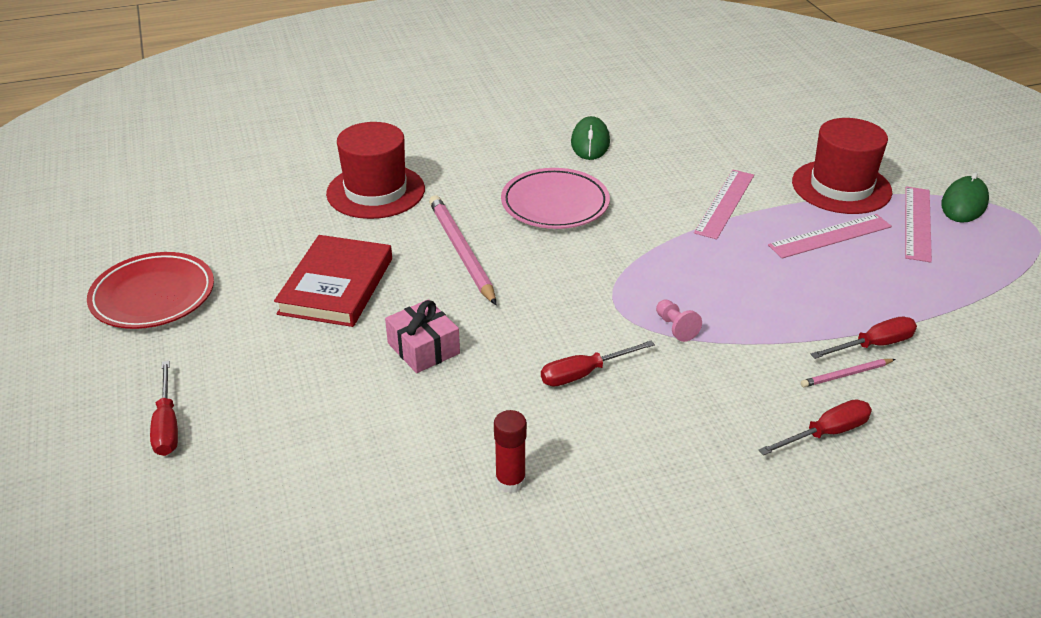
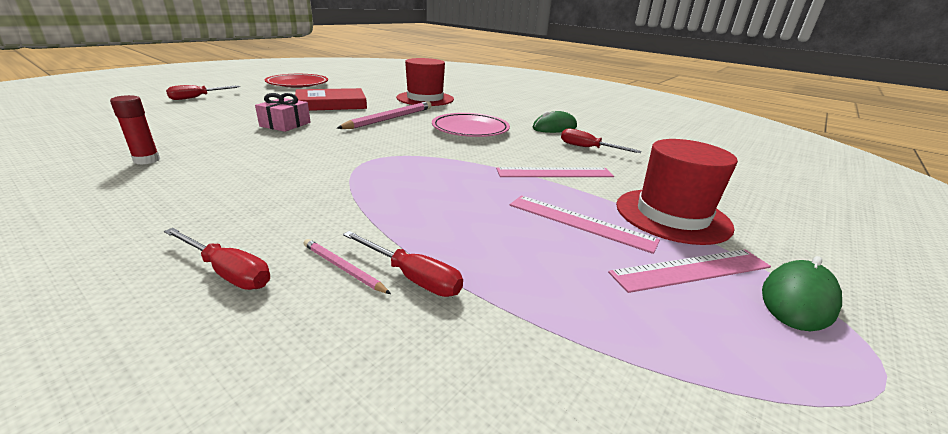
camera: 55 degrees right, 10 degrees down
(584, 373) = (280, 162): red screwdriver -> red screwdriver (588, 148)
(675, 327) = (361, 180): pink pawn -> none
(964, 204) = (798, 299): green mouse -> green mouse turned 45 degrees counterclockwise

